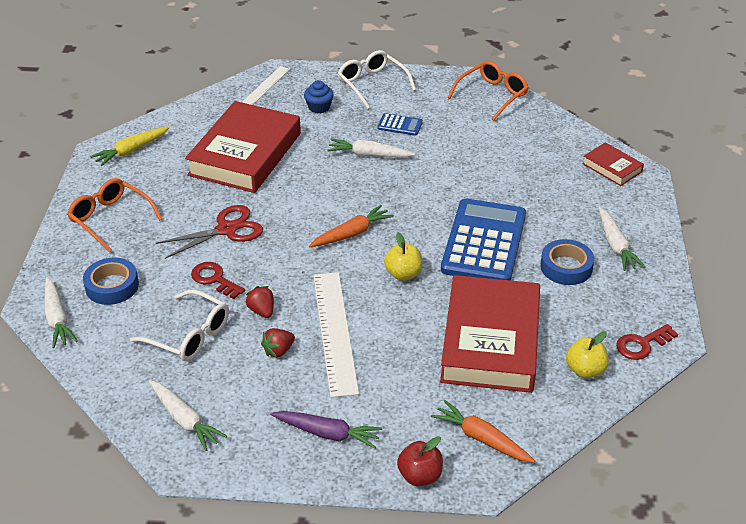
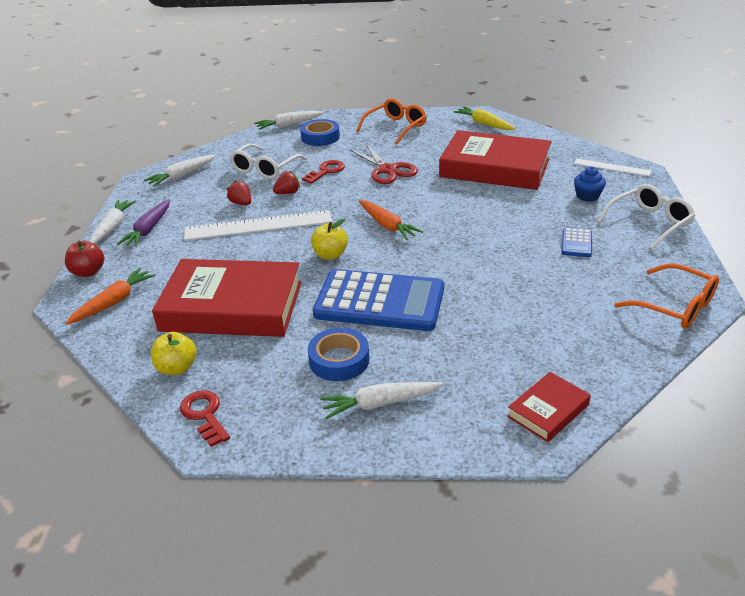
camera: 90 degrees right, 5 degrees down
(369, 155) = (514, 228): white carrot -> white carrot (112, 227)

